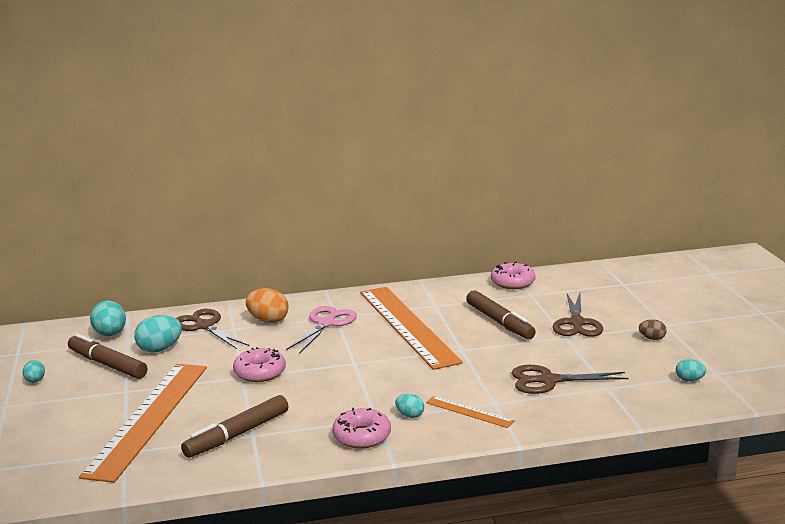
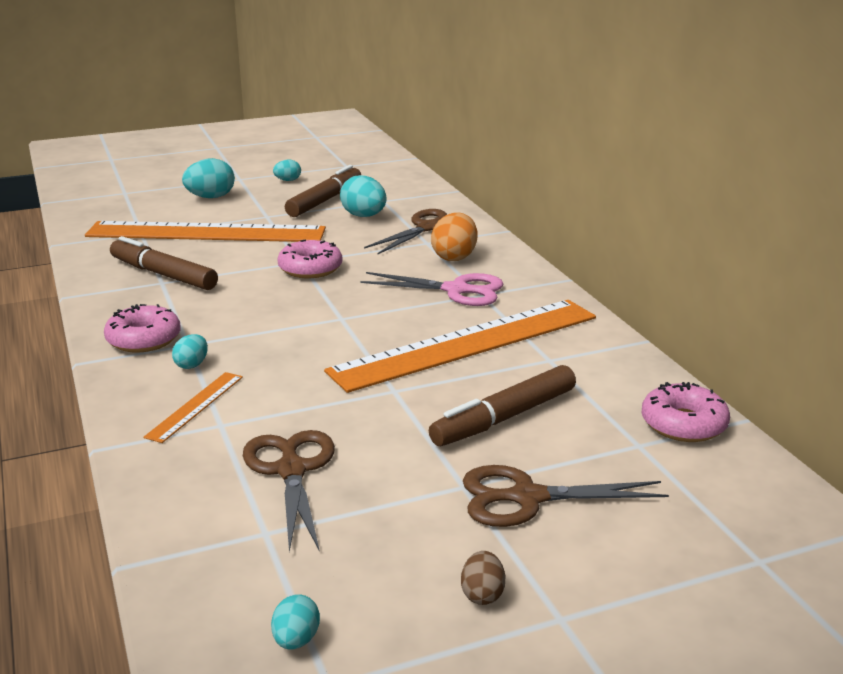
camera: 80 degrees right, 5 degrees up
(110, 334) = (395, 191): turquoise egg -> turquoise egg (210, 197)

